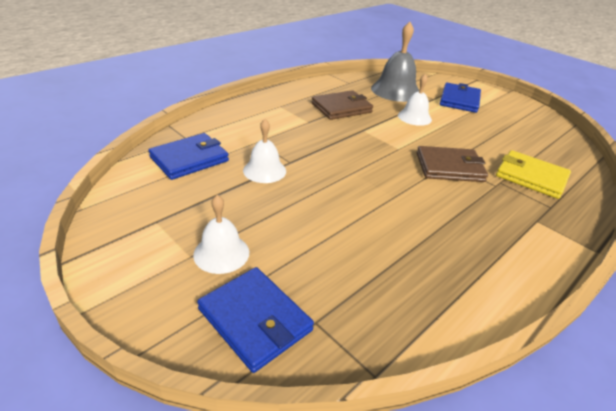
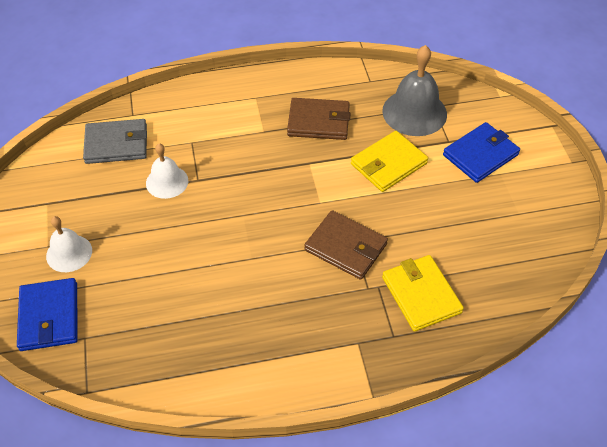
camera: 35 degrees right, 15 degrees up
(189, 159) = (116, 144): blue wallet -> grey wallet
(414, 117) = (388, 164): white bell -> yellow wallet

